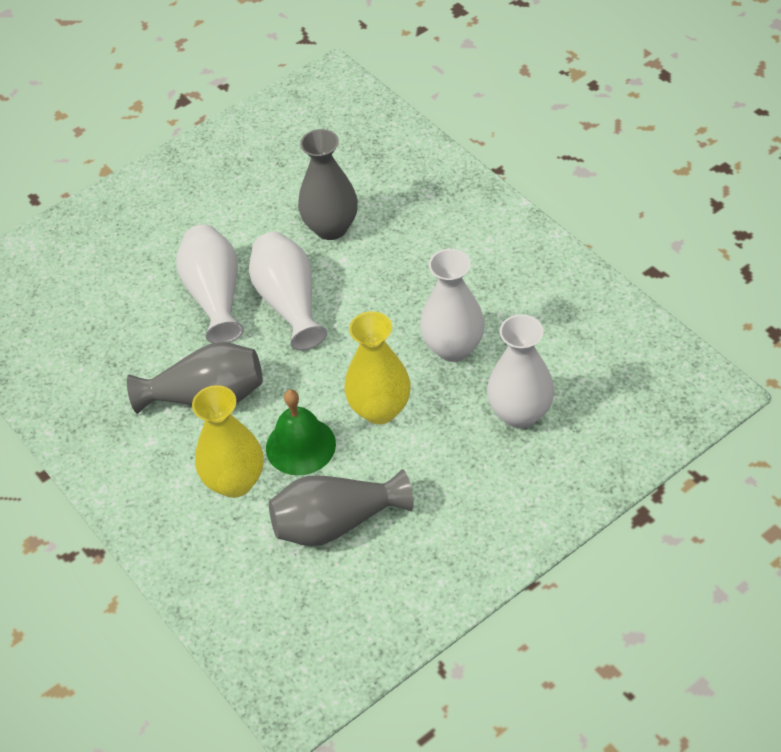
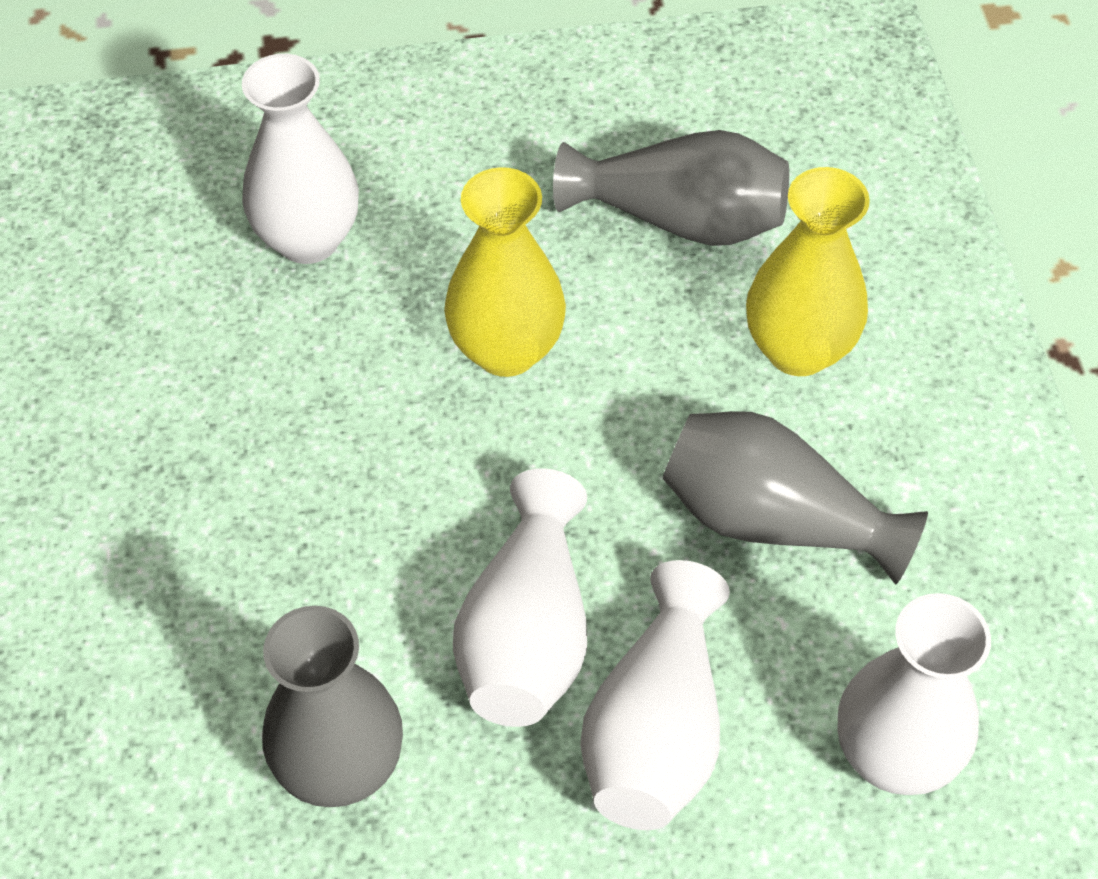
camera: 155 degrees left, 5 degrees up
(300, 446) = (665, 355): green bell -> none
(453, 348) = (318, 392): white vase -> white vase (894, 755)

